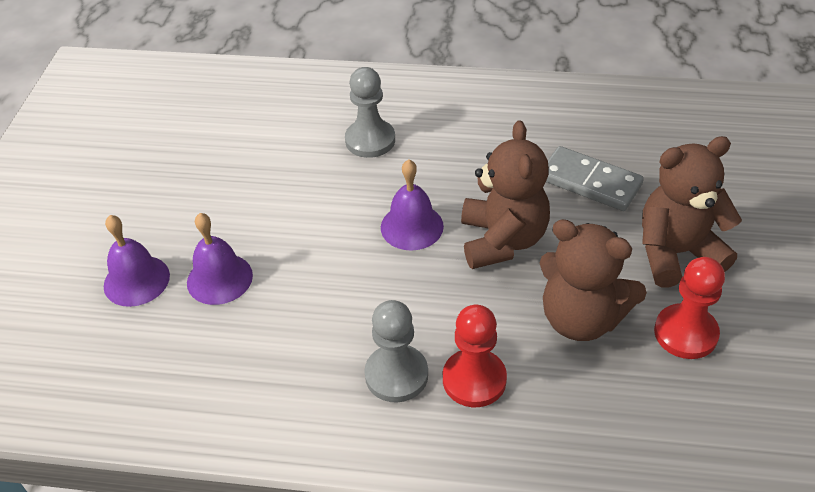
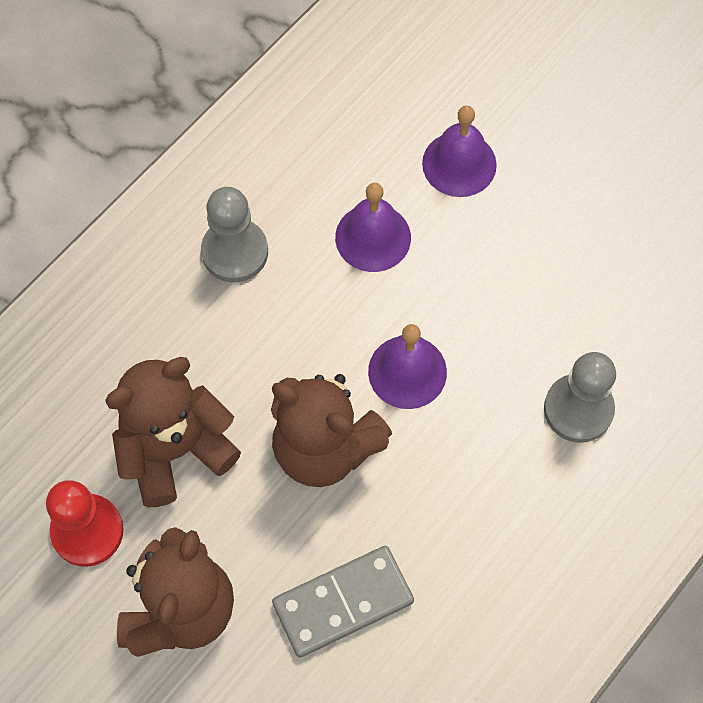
camera: 120 degrees right, 20 degrees up
(136, 280) = (507, 95): purple bell -> purple bell (373, 237)
(474, 379) = (182, 311): red pawn -> none

